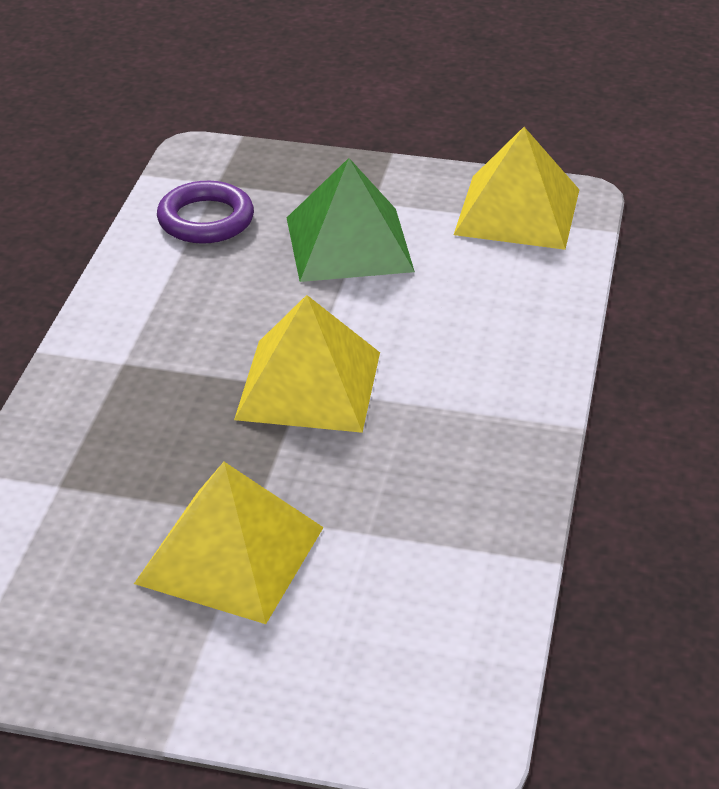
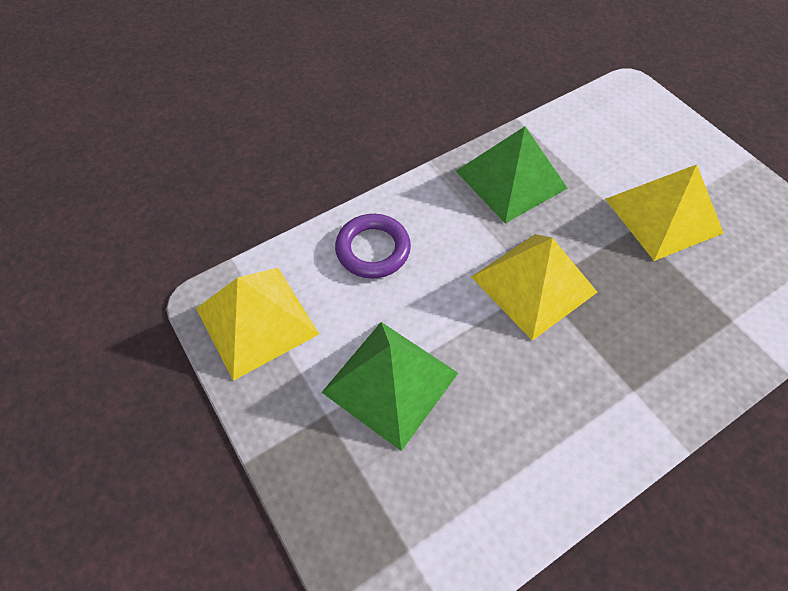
camera: 135 degrees left, 20 degrees up
(206, 220) = (460, 503): purple ring -> purple ring (373, 249)
(462, 473) = (511, 179): none -> green pyramid

